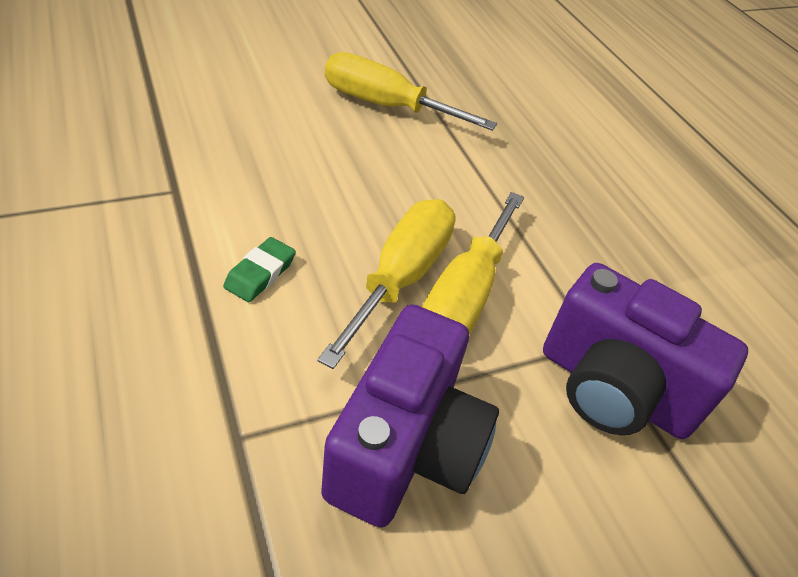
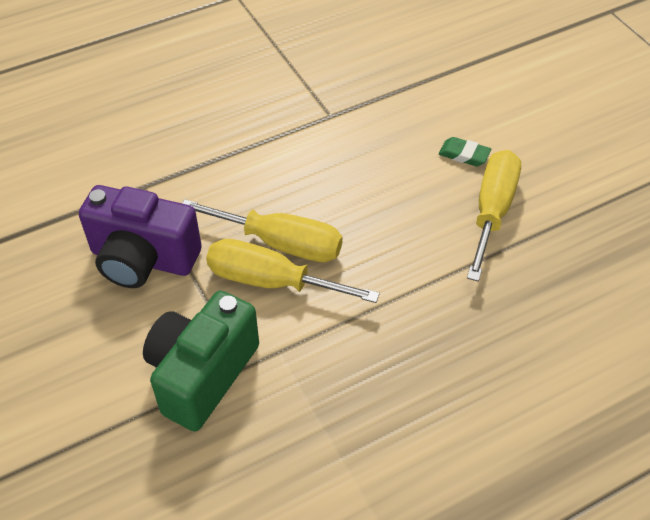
camera: 90 degrees right, 5 degrees up
(260, 273) = (265, 171): green eraser -> green eraser (464, 155)
(613, 389) = (202, 374): purple camera -> green camera

